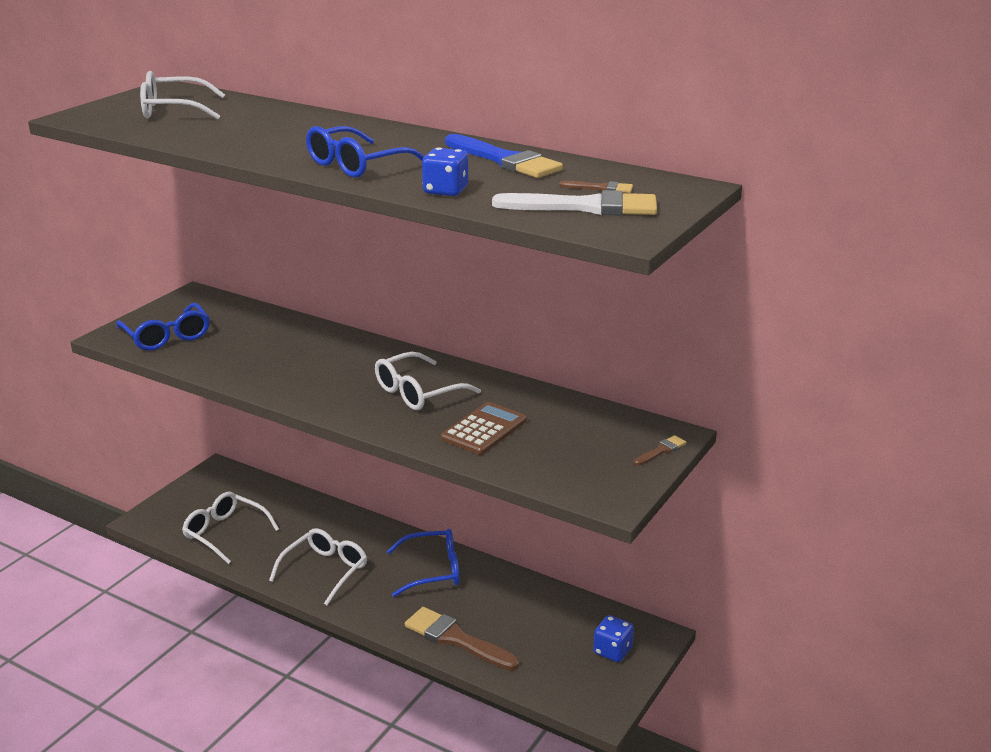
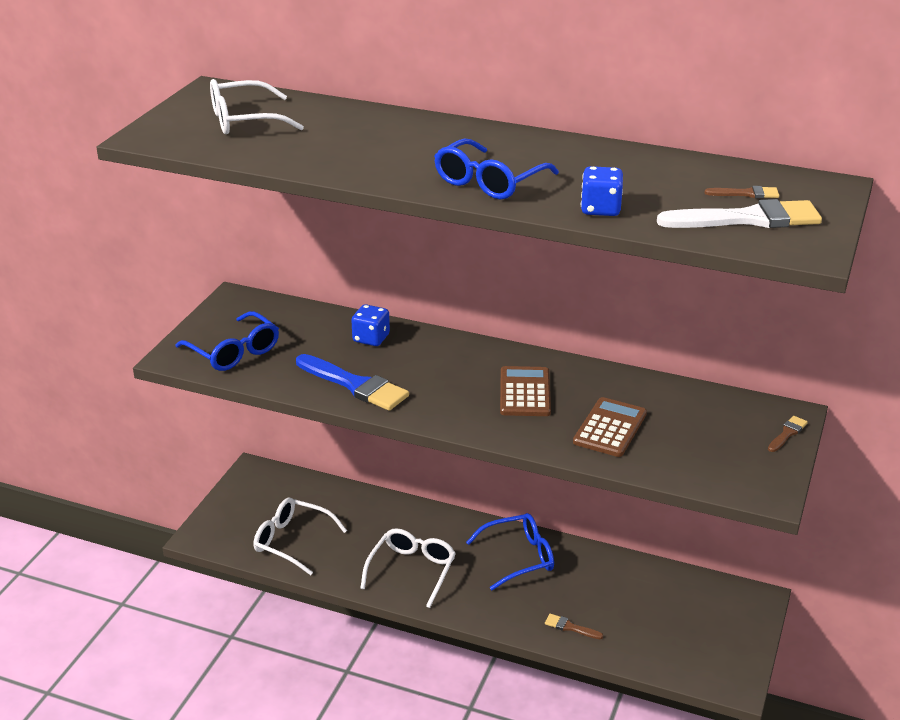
camera: 10 degrees left, 5 degrees up
(418, 392) = (525, 392): white glasses -> brown calculator
(456, 639) = (570, 627): brown brush -> brown brush, size x0.47
(505, 160) = (631, 164): blue brush -> blue brush (355, 385)
(612, 651) = (722, 620): blue dice -> blue dice (371, 338)

